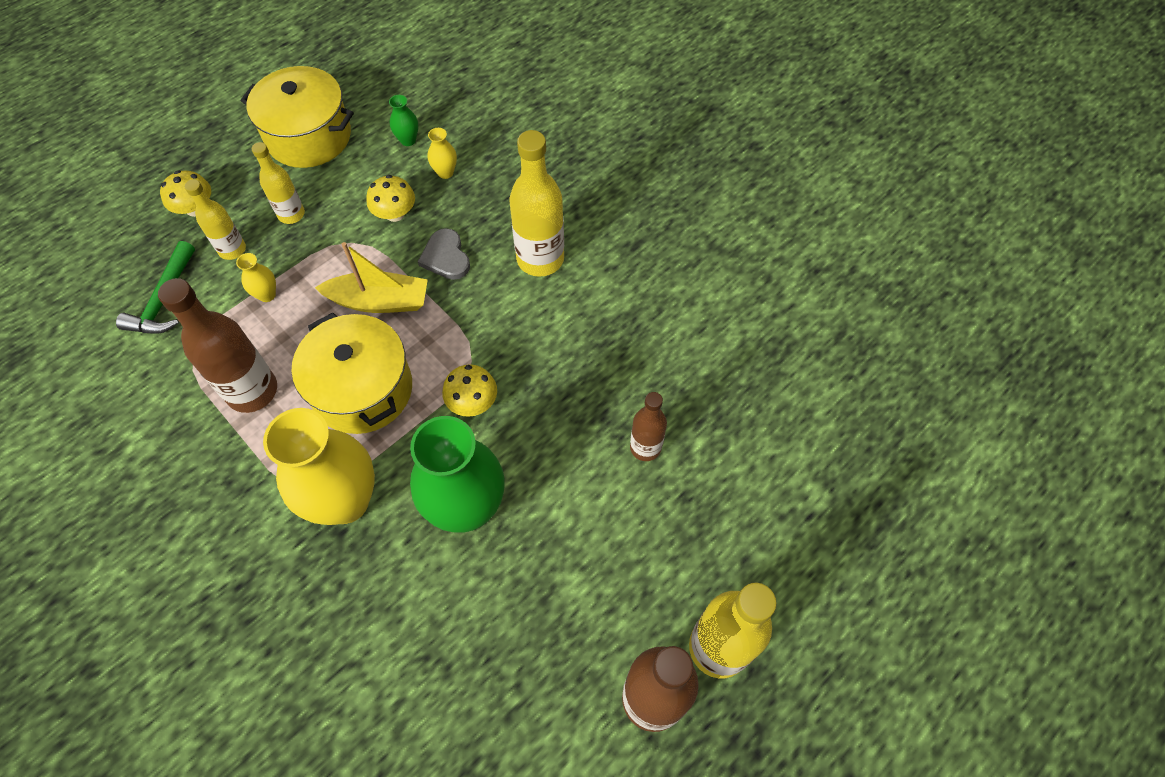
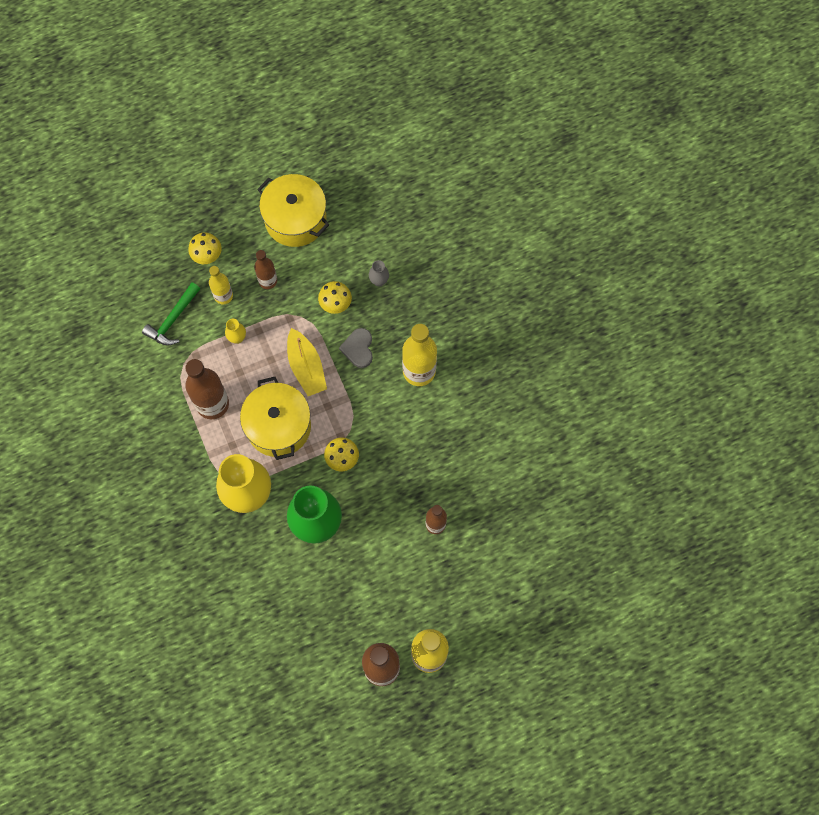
camera: 20 degrees right, 10 degrees up
(291, 214) = (268, 281): yellow bottle -> brown bottle
(379, 301) = (306, 367): yellow boat -> yellow boat turned 45 degrees clockwise
(408, 140) = (362, 245): green vase -> none
(445, 172) = (379, 281): yellow vase -> grey vase

